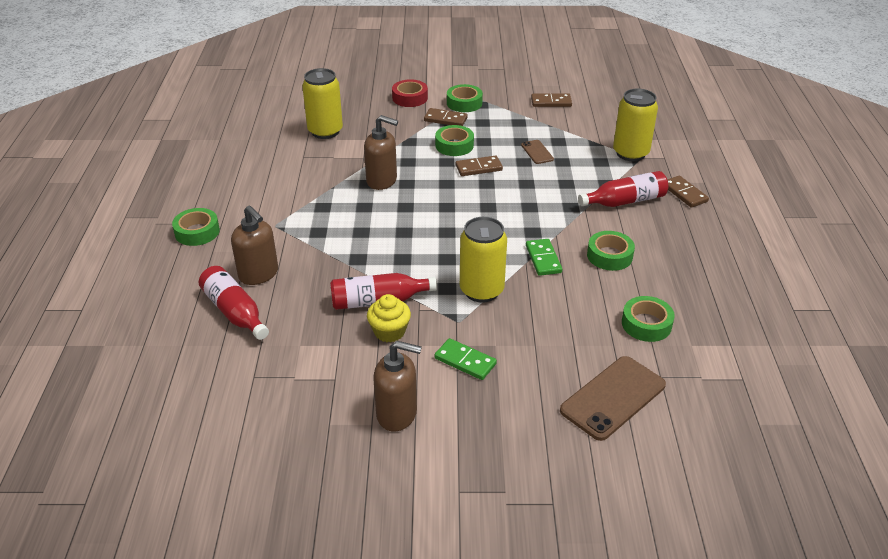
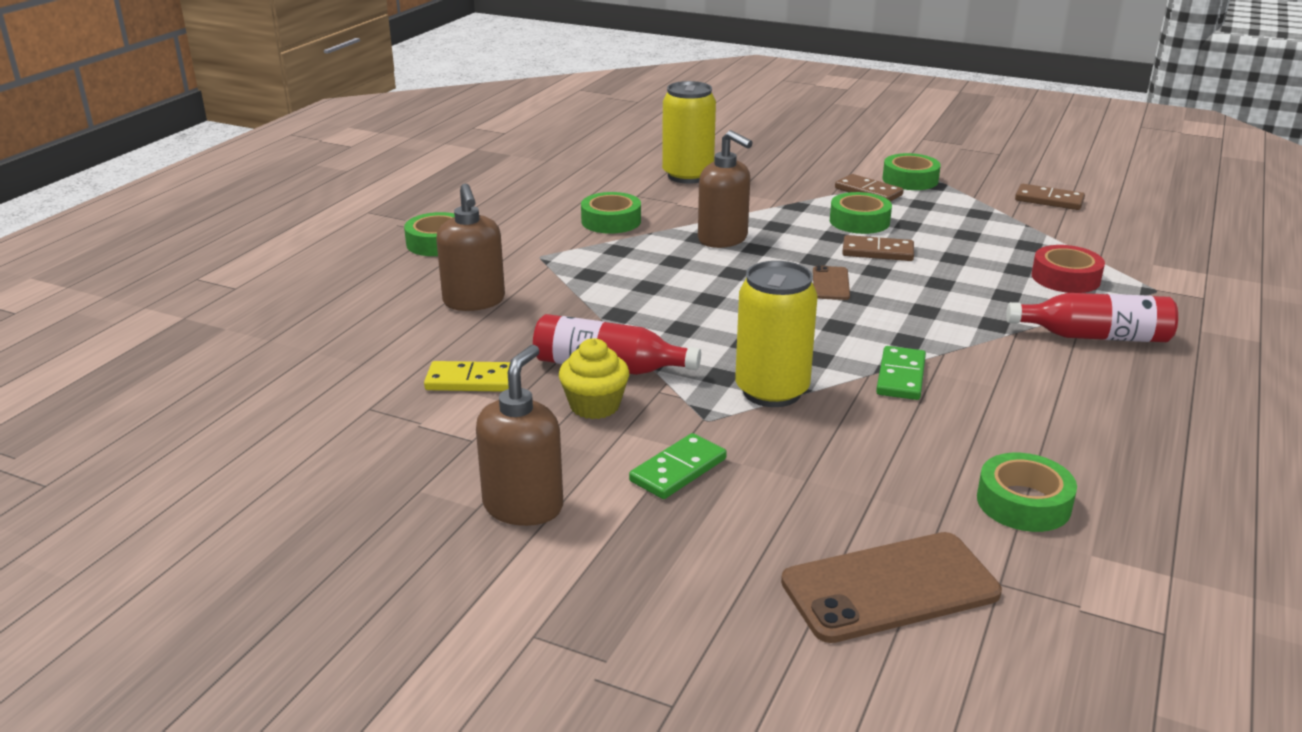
camera: 25 degrees right, 10 degrees down
(235, 312) = (409, 333): red bottle -> none
(302, 336) = (470, 380): none -> yellow domino
(397, 414) = (523, 506): brown soap dispenser -> brown soap dispenser turned 105 degrees counterclockwise
(410, 98) = (833, 162): red tape -> red tape (1065, 278)
(465, 361) = (678, 470): green domino -> green domino turned 75 degrees clockwise
(537, 152) = (984, 251): brown phone -> brown phone (830, 283)
(609, 256) = (1018, 398): green tape -> green tape (611, 221)
(630, 153) = (1145, 281): yellow can -> none
(684, 193) = (1212, 348): brown domino -> none

